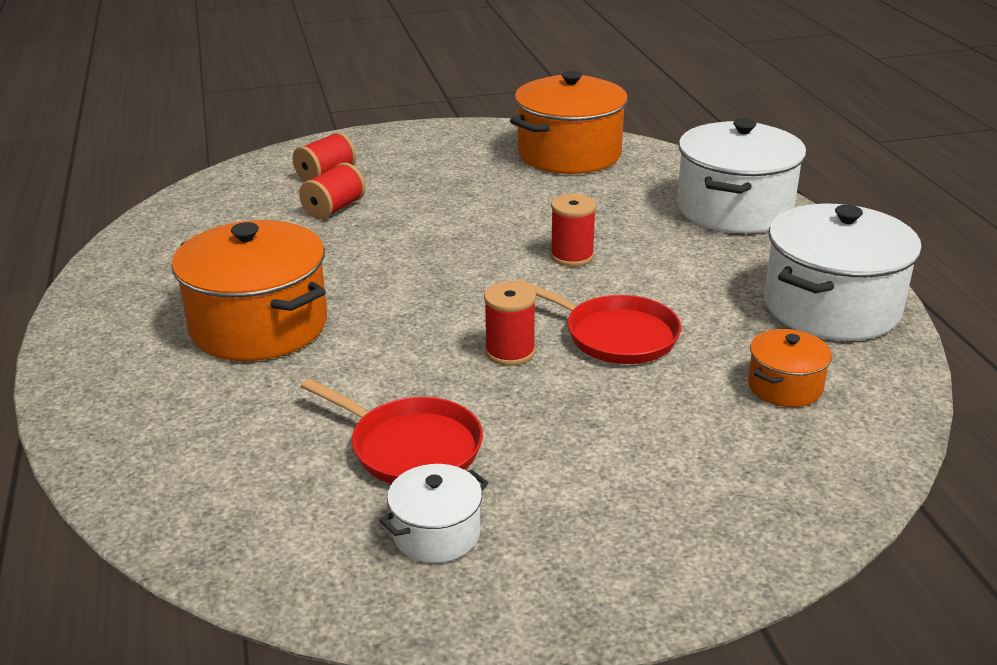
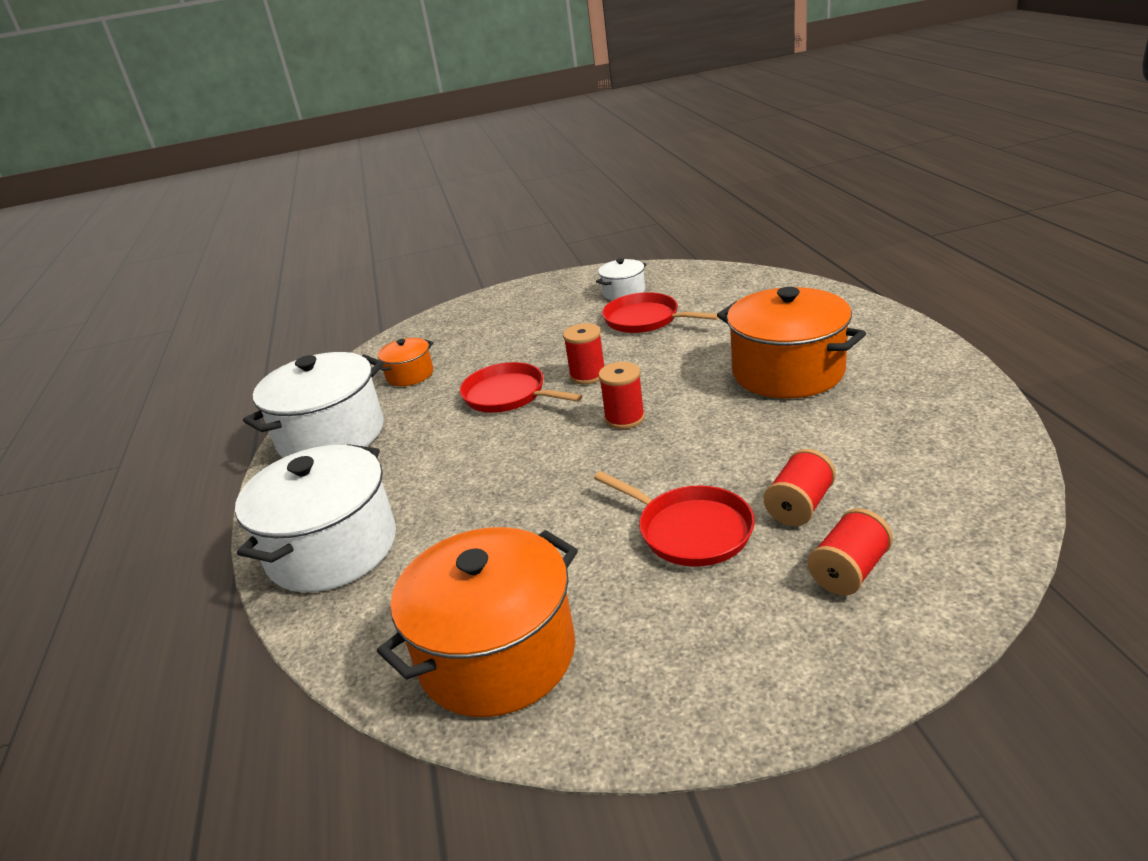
camera: 175 degrees left, 0 degrees up
(426, 201) = (690, 530): none -> red pan
(572, 256) = (527, 464): red spool -> red spool (624, 418)

